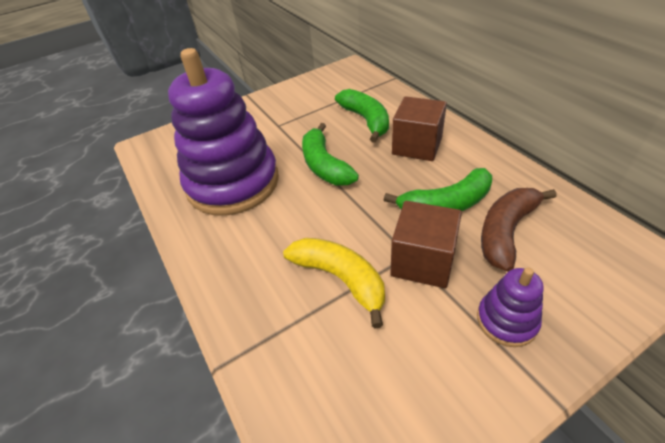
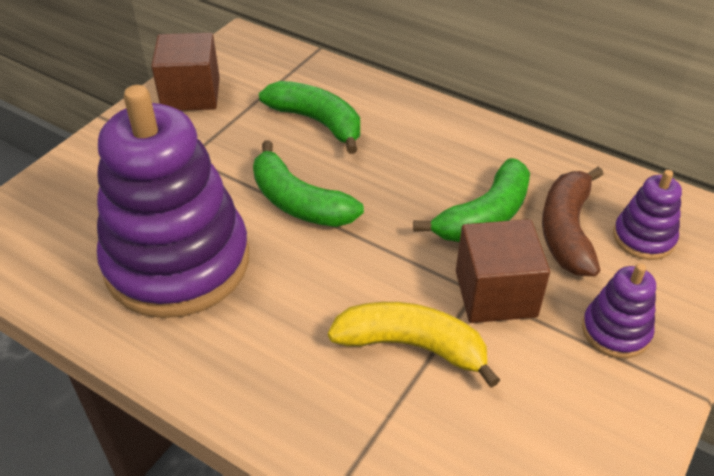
camera: 30 degrees left, 0 degrees up
(417, 146) = (407, 145): brown cube -> brown cube (191, 94)
(571, 254) = (643, 238): none -> purple stacking toy

